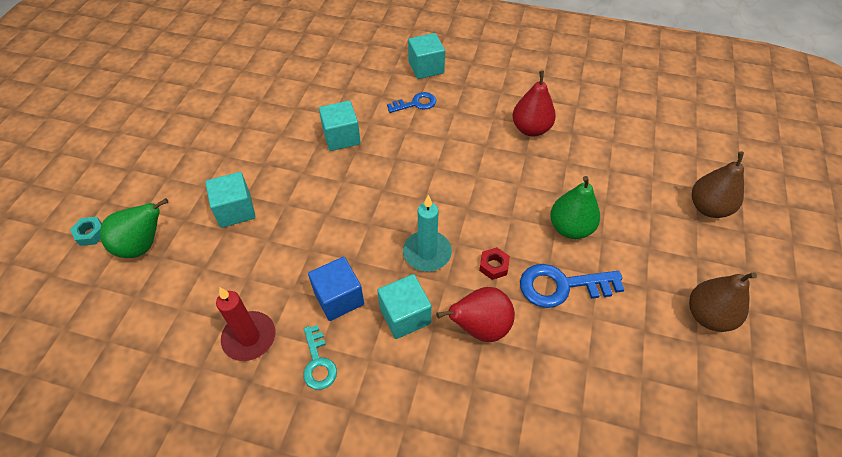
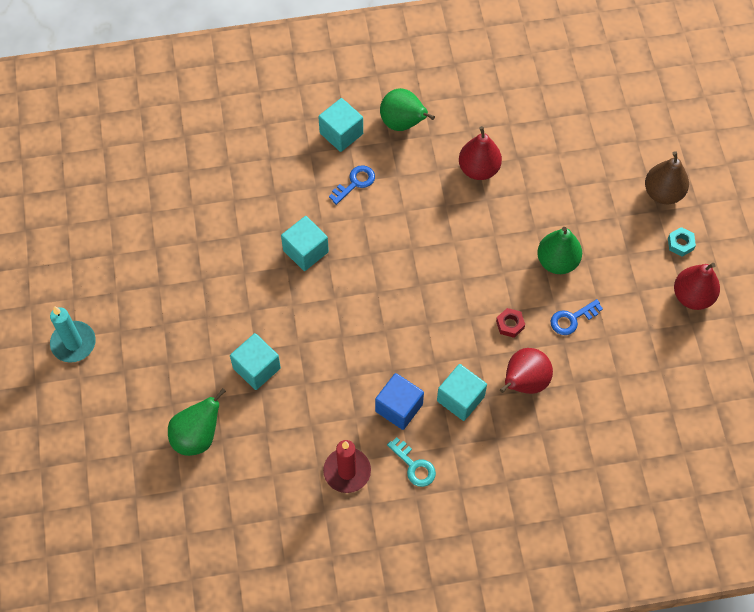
camera: 25 degrees left, 10 degrees up
(90, 234) = (140, 446): turquoise nut -> turquoise nut (680, 244)
(427, 253) = (449, 336): turquoise candle -> turquoise candle (73, 343)
(482, 77) = (403, 123): none -> green pear
(561, 286) = (572, 319): blue key -> blue key, size x0.61
(708, 316) = (692, 296): brown pear -> red pear

